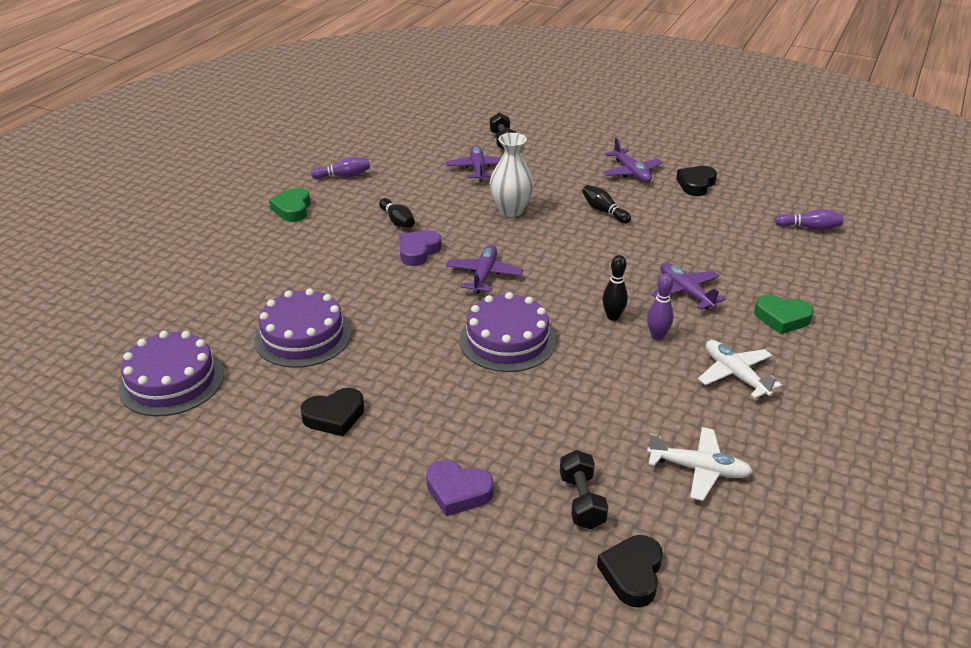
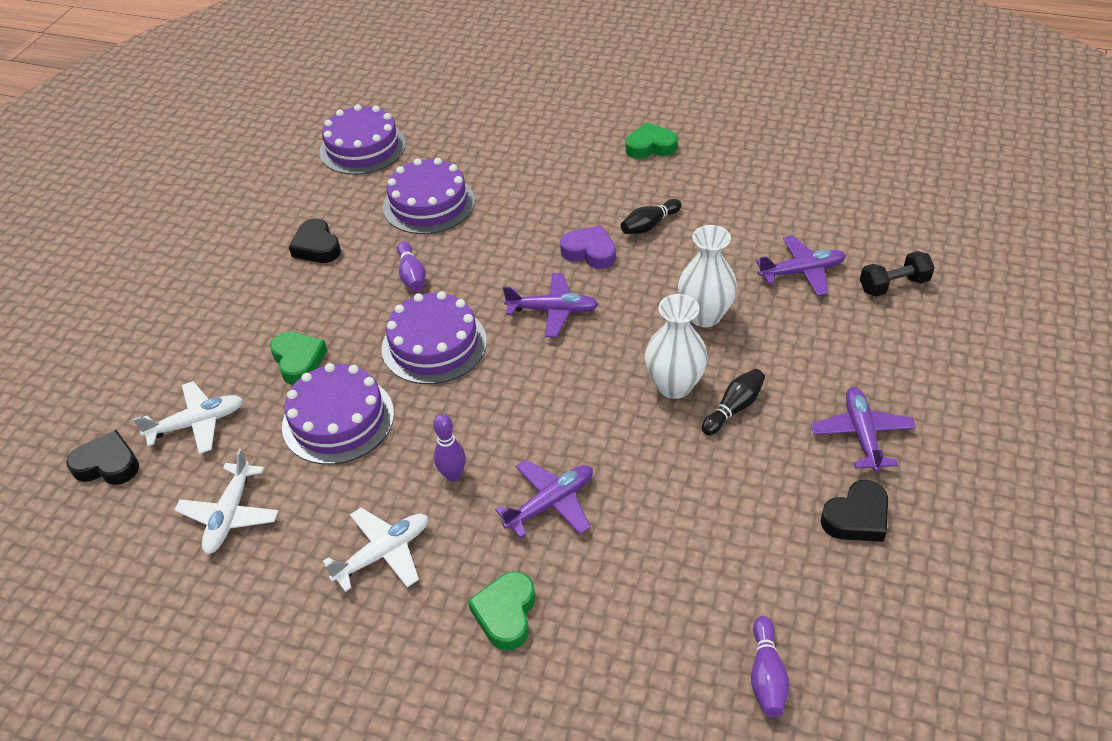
camera: 85 degrees right, 10 degrees up
(344, 176) = (736, 166): purple bowling pin -> purple bowling pin (412, 275)
(458, 492) = (218, 338): purple heart -> none
(507, 427) = (299, 361): none -> green heart
(579, 230) = (674, 386): none -> white vase
(582, 501) = (197, 423): black dumbbell -> white plane
(589, 400) = (338, 419): none -> purple cake
(613, 317) = (487, 431): black bowling pin -> none
(631, 172) = (861, 434): purple plane -> purple plane turned 120 degrees clockwise
(696, 184) = (856, 517): black heart -> black heart turned 120 degrees clockwise

